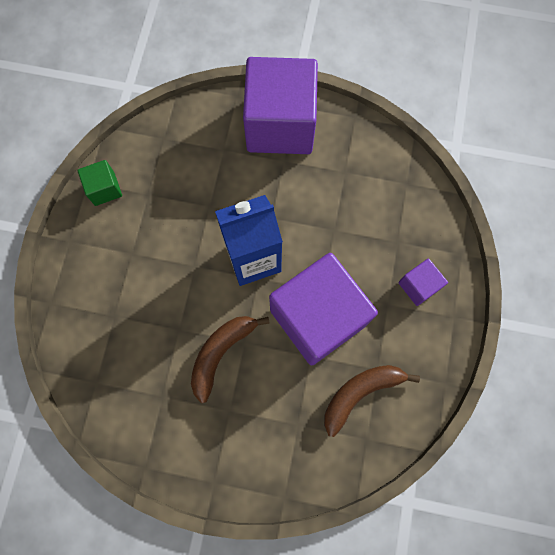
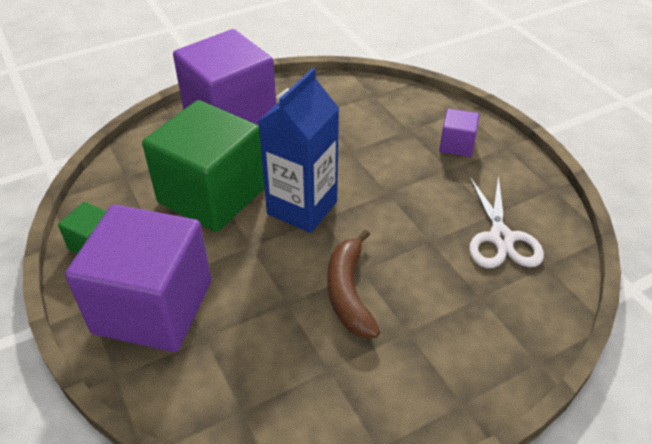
camera: 40 degrees left, 30 degrees down
(205, 200) = (212, 195): none -> green cube
(317, 317) = (404, 212): purple cube -> purple cube (153, 307)
(360, 393) = (501, 238): brown banana -> white scissors

